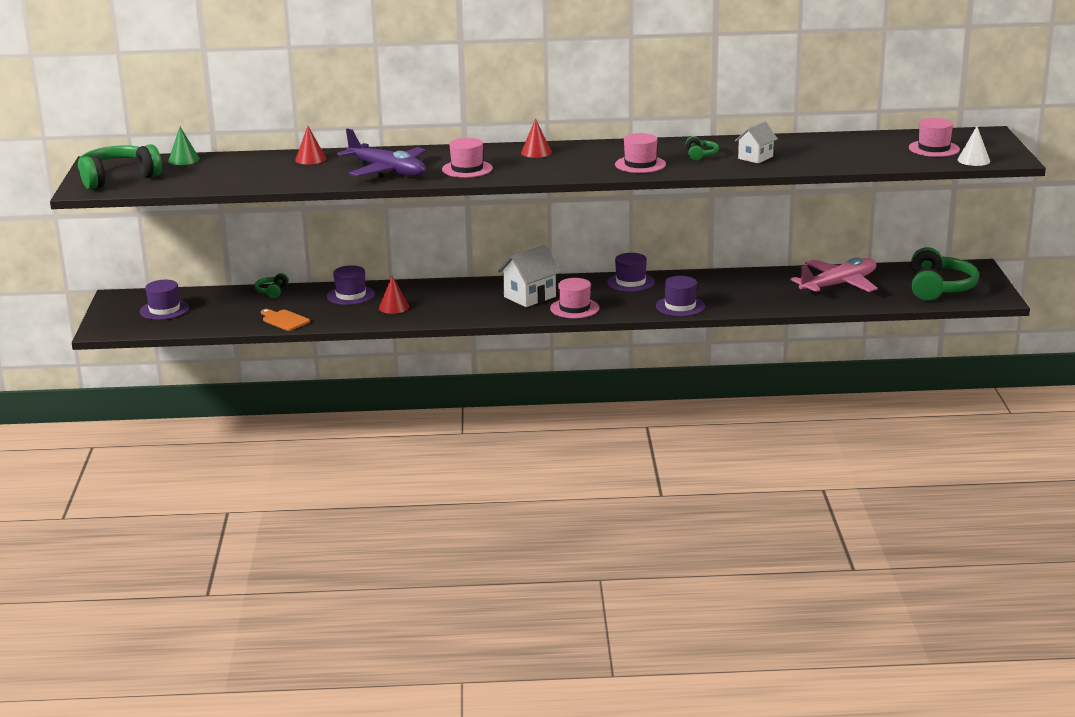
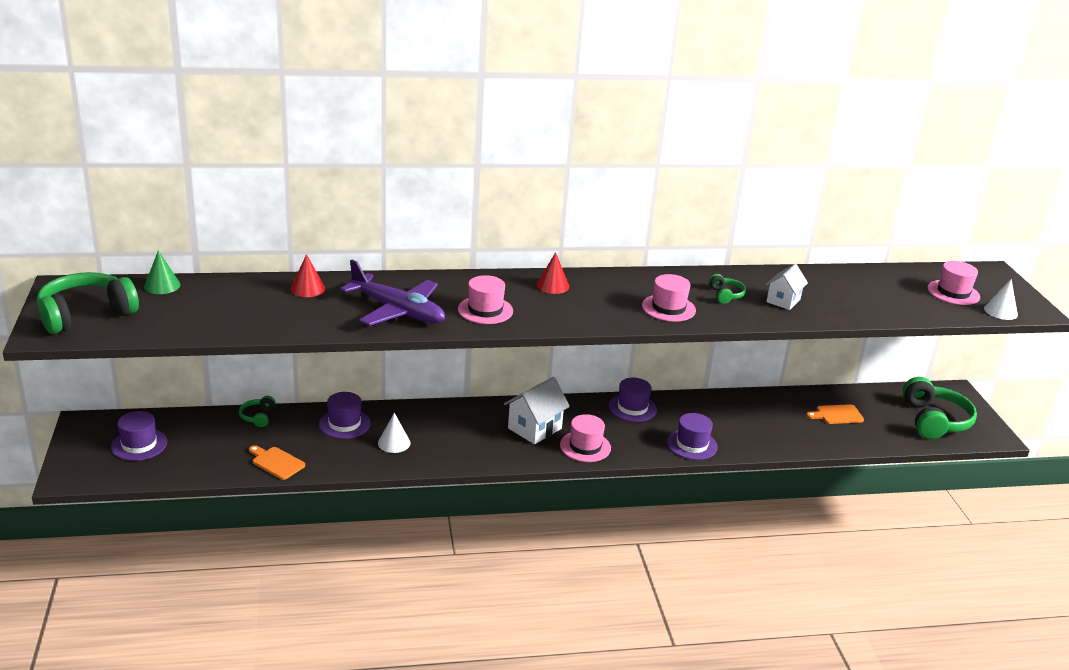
camera: 10 degrees left, 5 degrees up
(394, 307) = (394, 443): red cone -> white cone
(838, 285) = (837, 415): pink plane -> orange cutting board

